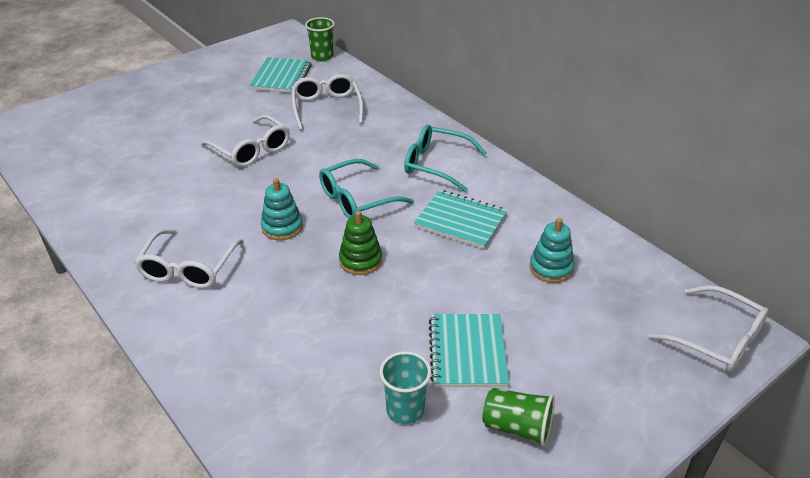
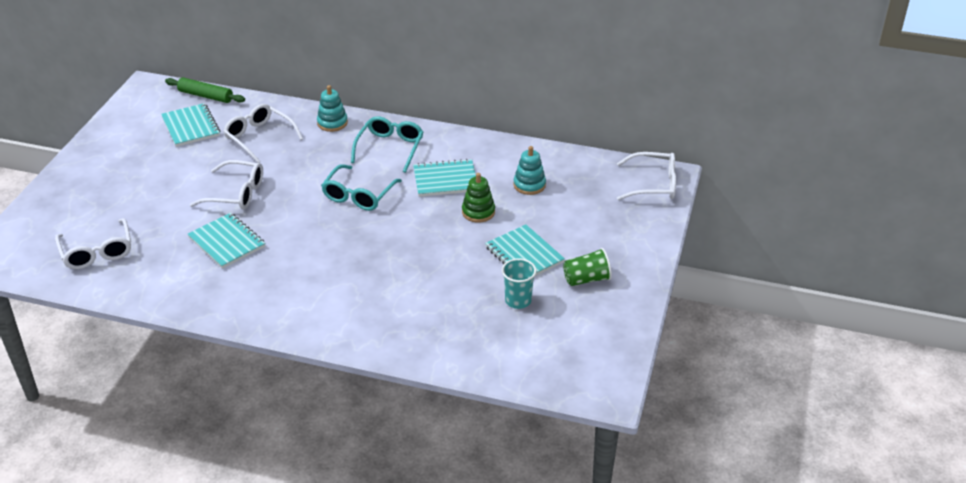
camera: 35 degrees left, 0 degrees up
(188, 268) = (289, 291): white glasses -> white glasses (97, 252)
(192, 192) = (227, 242): none -> turquoise notebook
(282, 227) = (325, 236): turquoise stacking toy -> turquoise stacking toy (332, 123)
(322, 56) = (205, 96): green cup -> green rolling pin
(360, 261) = (404, 233): green stacking toy -> green stacking toy (478, 212)
(436, 164) = (390, 148): turquoise glasses -> turquoise glasses turned 120 degrees clockwise

